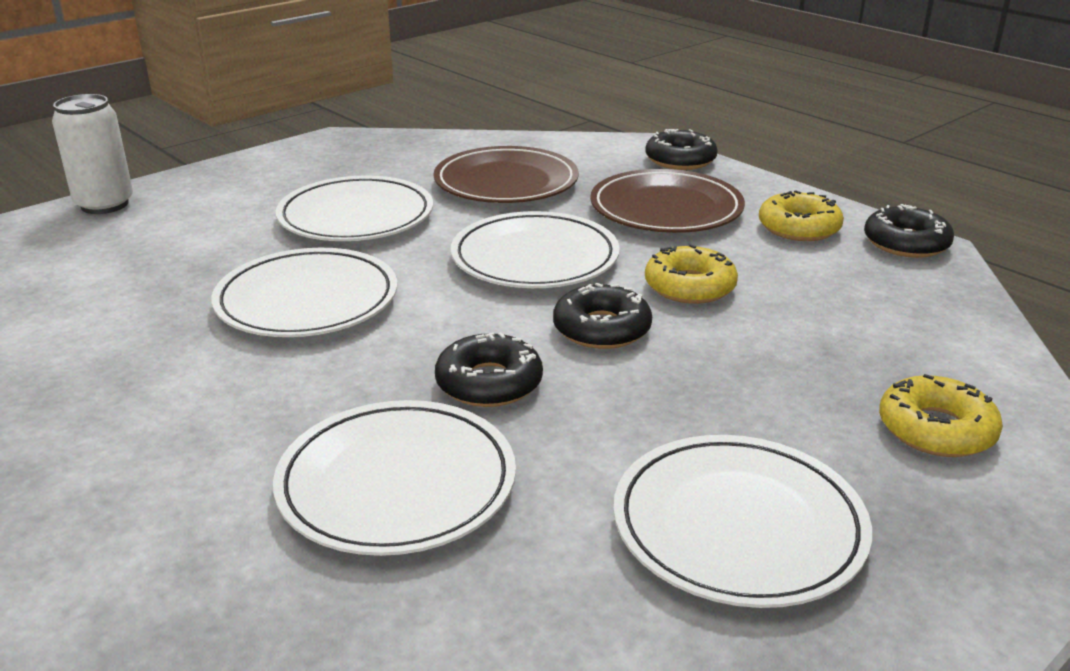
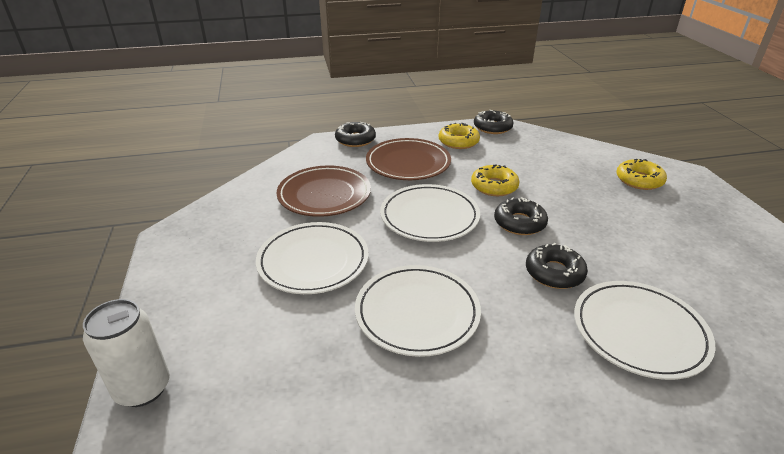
camera: 60 degrees left, 5 degrees up
(738, 526) = (694, 246): white plate -> none

